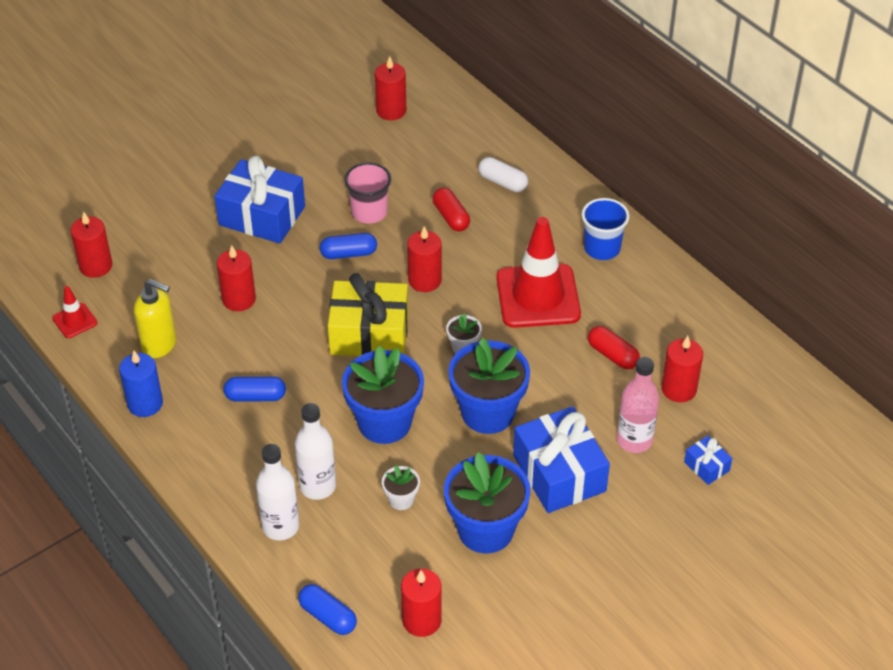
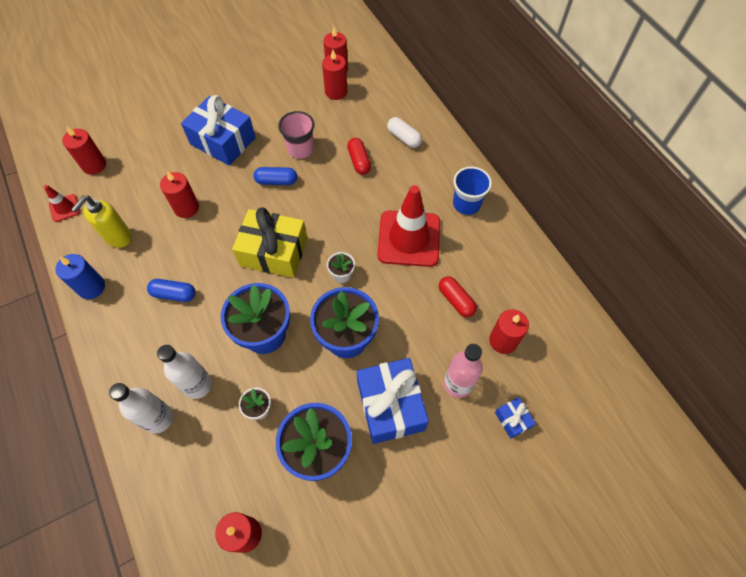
camera: 10 degrees right, 15 degrees up
(159, 344) = (118, 237): yellow soap dispenser -> yellow soap dispenser turned 90 degrees clockwise
(328, 616) = (171, 515): blue capsule -> none
(425, 280) = (326, 212): red candle -> red candle (336, 92)

